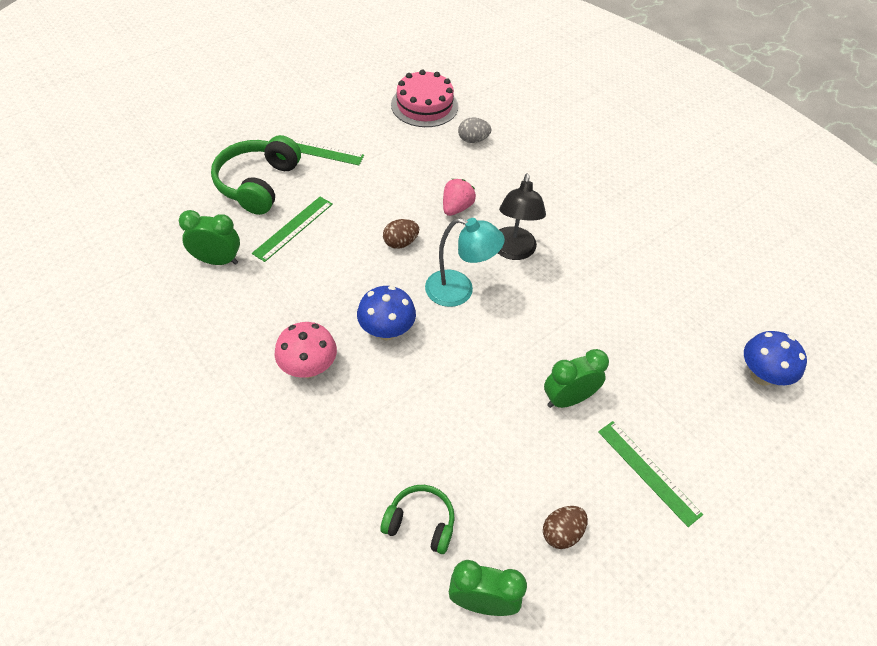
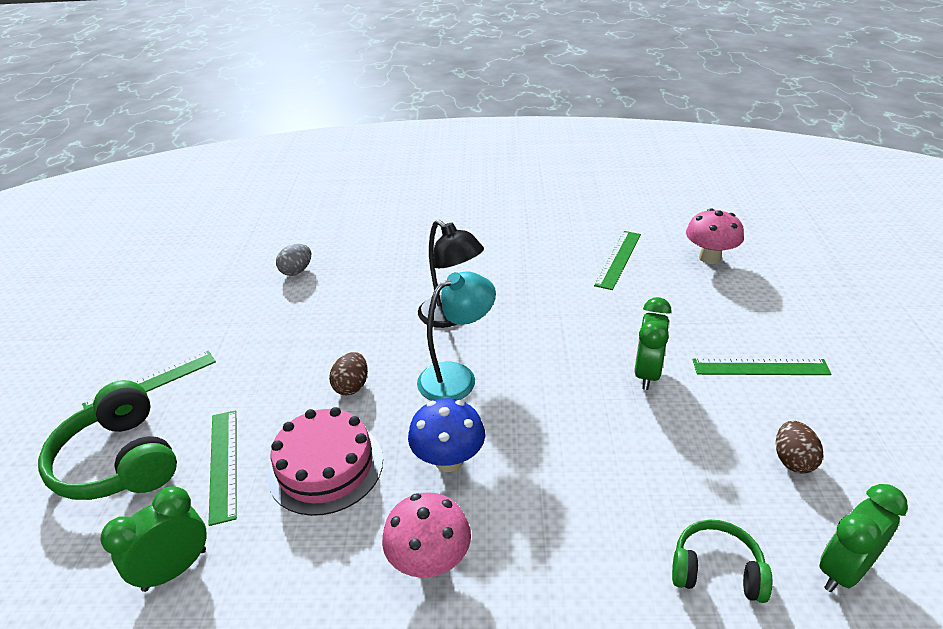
camera: 45 degrees left, 15 degrees down
(420, 523) = (716, 570): green headphones -> green headphones turned 45 degrees clockwise
(424, 105) = (212, 277): pink cake -> pink cake (325, 466)
(456, 208) = (359, 324): pink strawberry -> none
(688, 313) = (618, 259): none -> green ruler
(761, 375) = (709, 258): blue mushroom -> pink mushroom

